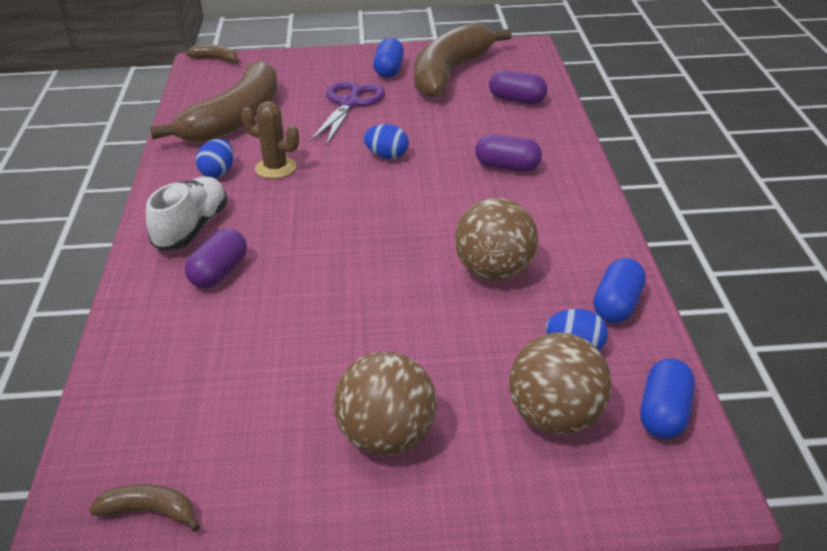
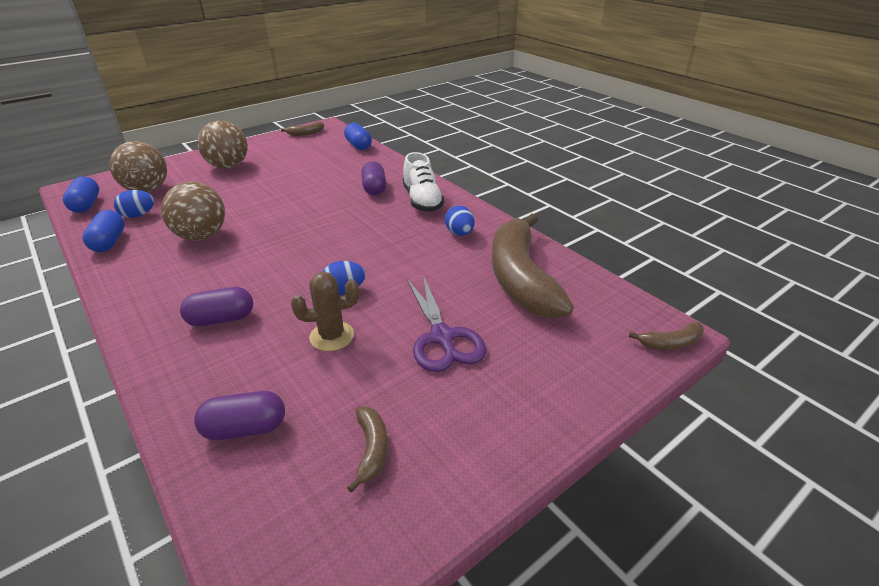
camera: 145 degrees right, 0 degrees up
(275, 168) = (423, 250): brown cactus -> brown cactus (332, 336)
(389, 70) = (458, 417): blue capsule -> blue capsule (358, 145)
(450, 73) = (371, 450): brown banana -> brown banana, size x0.40

